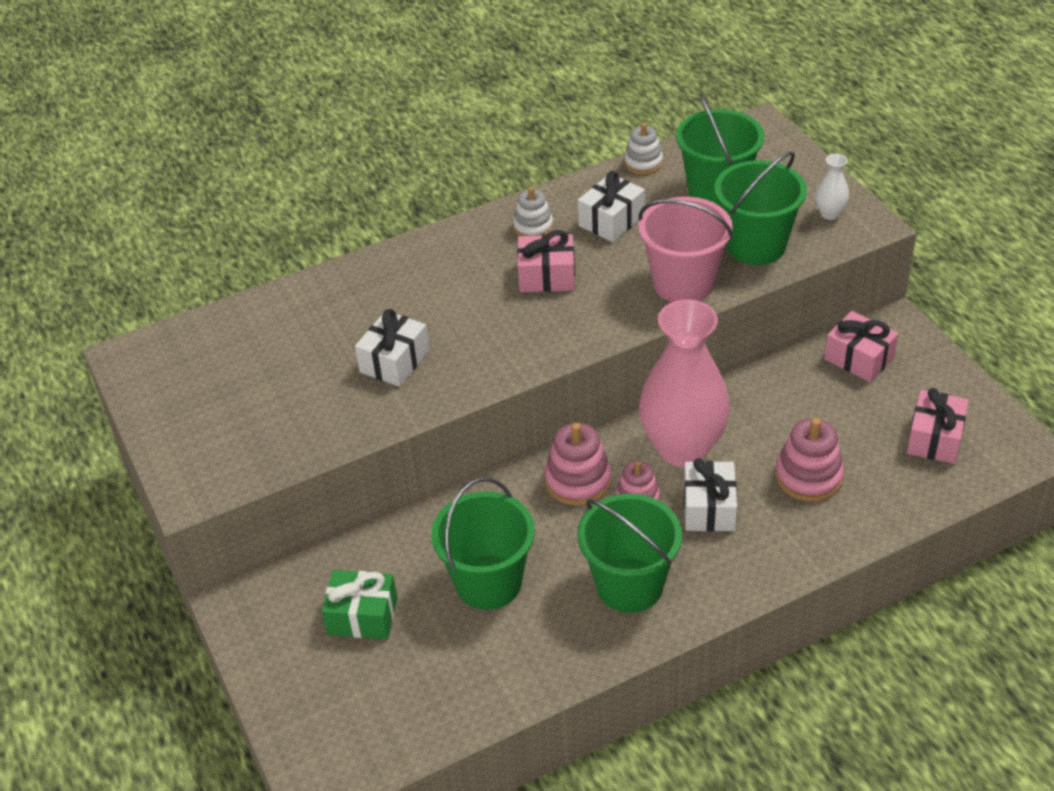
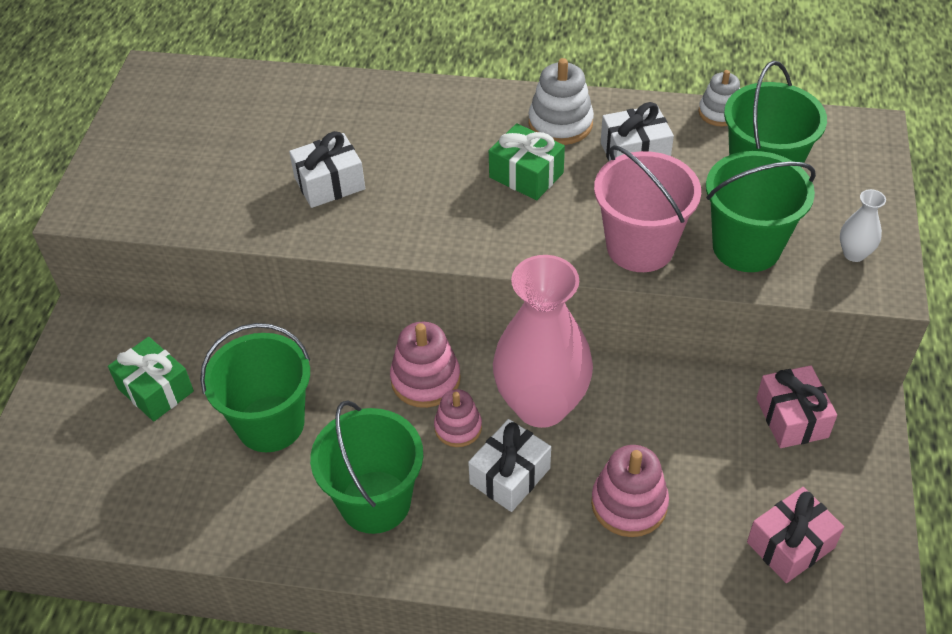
camera: 35 degrees right, 5 degrees up
(533, 227) = (560, 124): white stacking toy -> white stacking toy, size x1.51
(547, 276) = (526, 175): pink gift -> green gift

